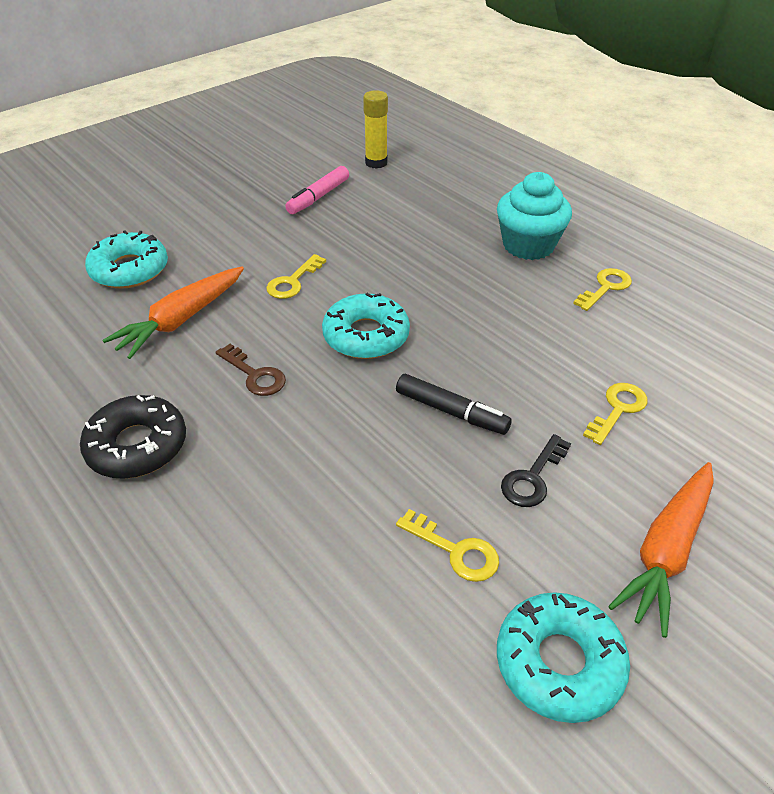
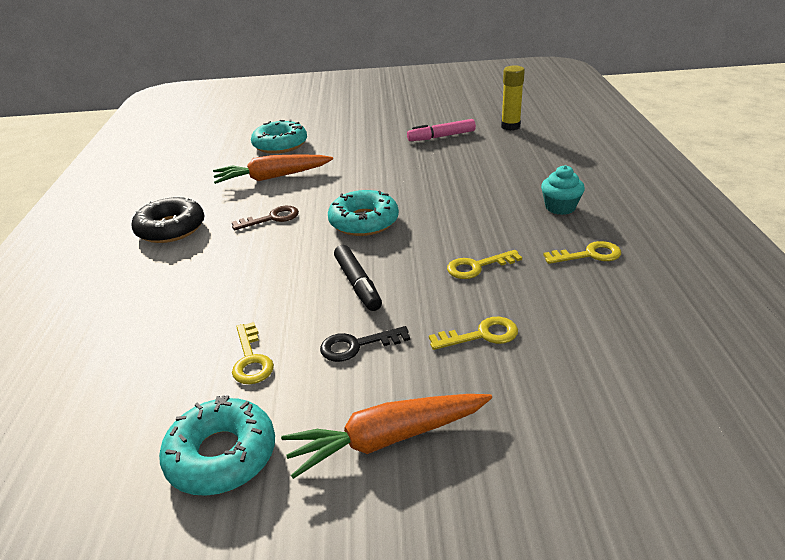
camera: 40 degrees right, 10 degrees down
(255, 375) = (272, 218): brown key -> brown key turned 105 degrees counterclockwise
(293, 282) = (360, 178): yellow key -> yellow key (477, 267)
(528, 245) = (560, 207): turquoise cupcake -> turquoise cupcake, size x0.62

